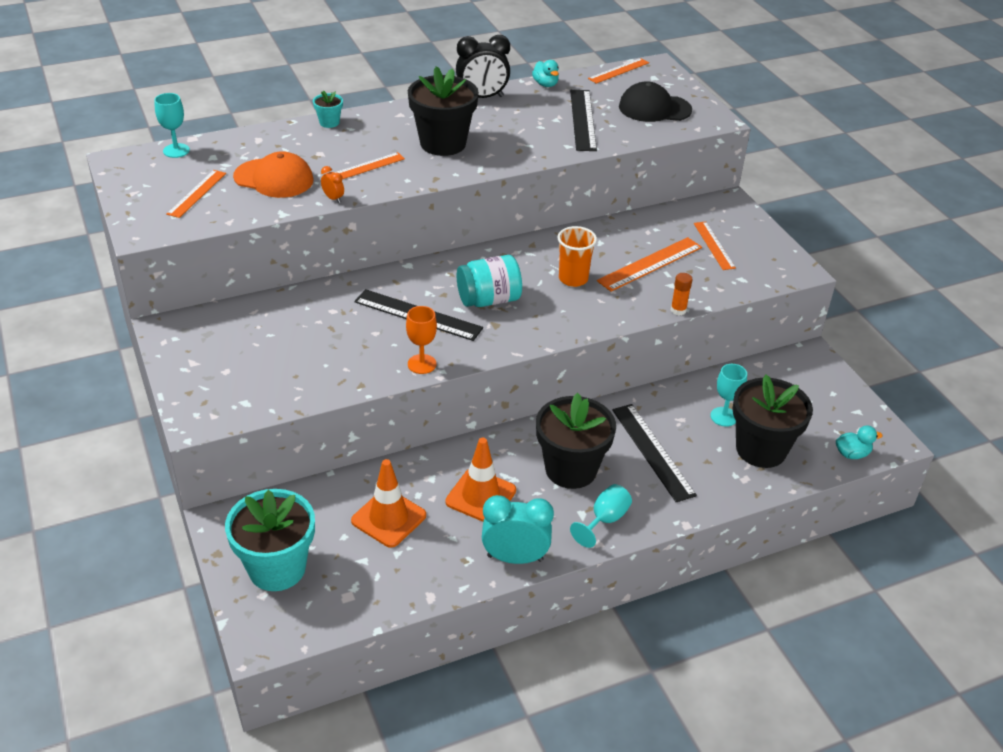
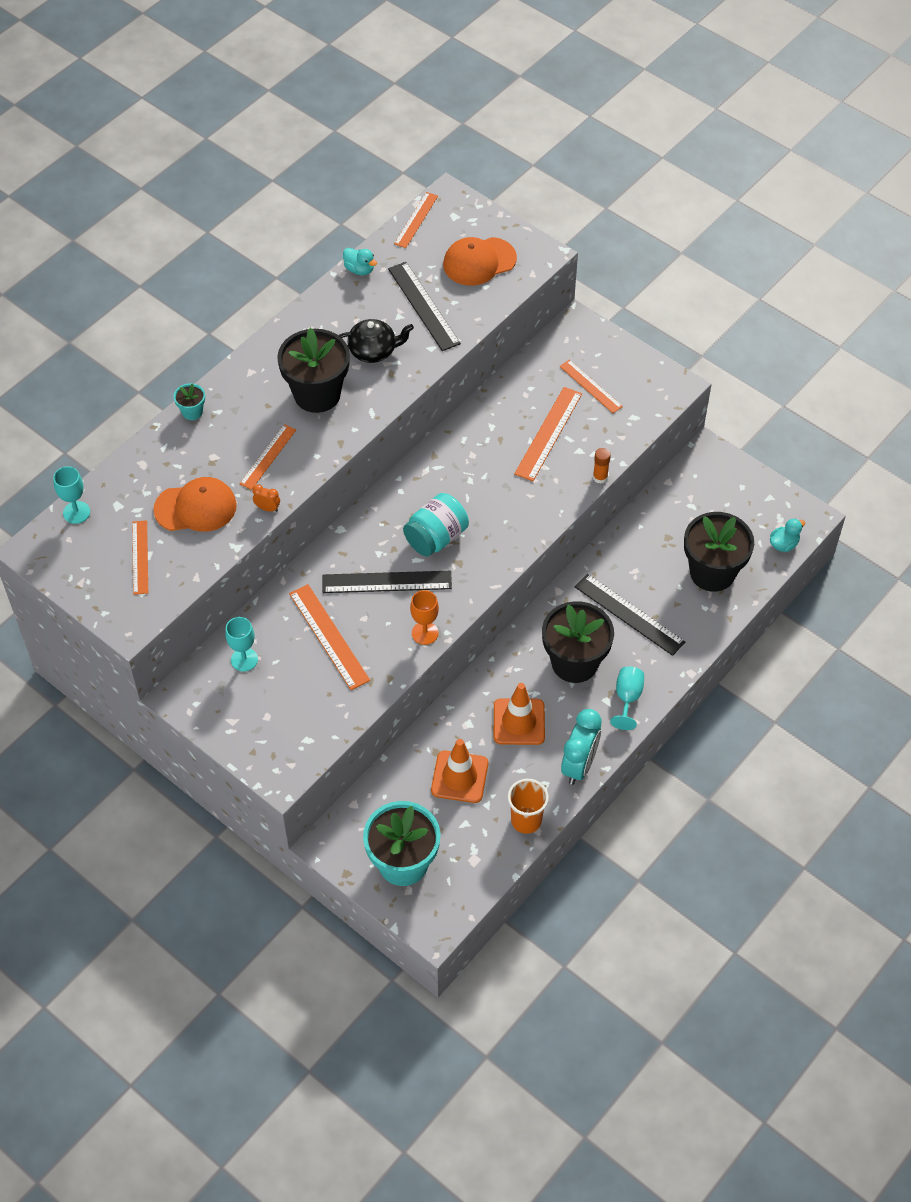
camera: 25 degrees left, 15 degrees up
(332, 334) = (329, 636): none -> orange ruler
(482, 97) = (312, 314): black clock -> none
(515, 133) = (373, 351): none -> black teapot
(515, 558) = (579, 765): turquoise clock -> turquoise clock turned 135 degrees clockwise
(573, 279) = (493, 481): orange cup -> orange cup (526, 820)
(654, 108) = (479, 262): black cap -> orange cap
(723, 417) = (667, 552): turquoise goblet -> turquoise goblet (244, 659)

